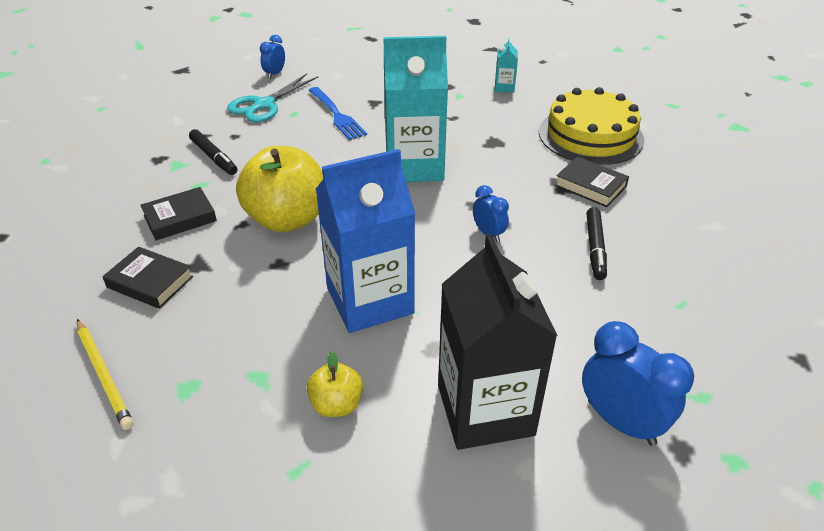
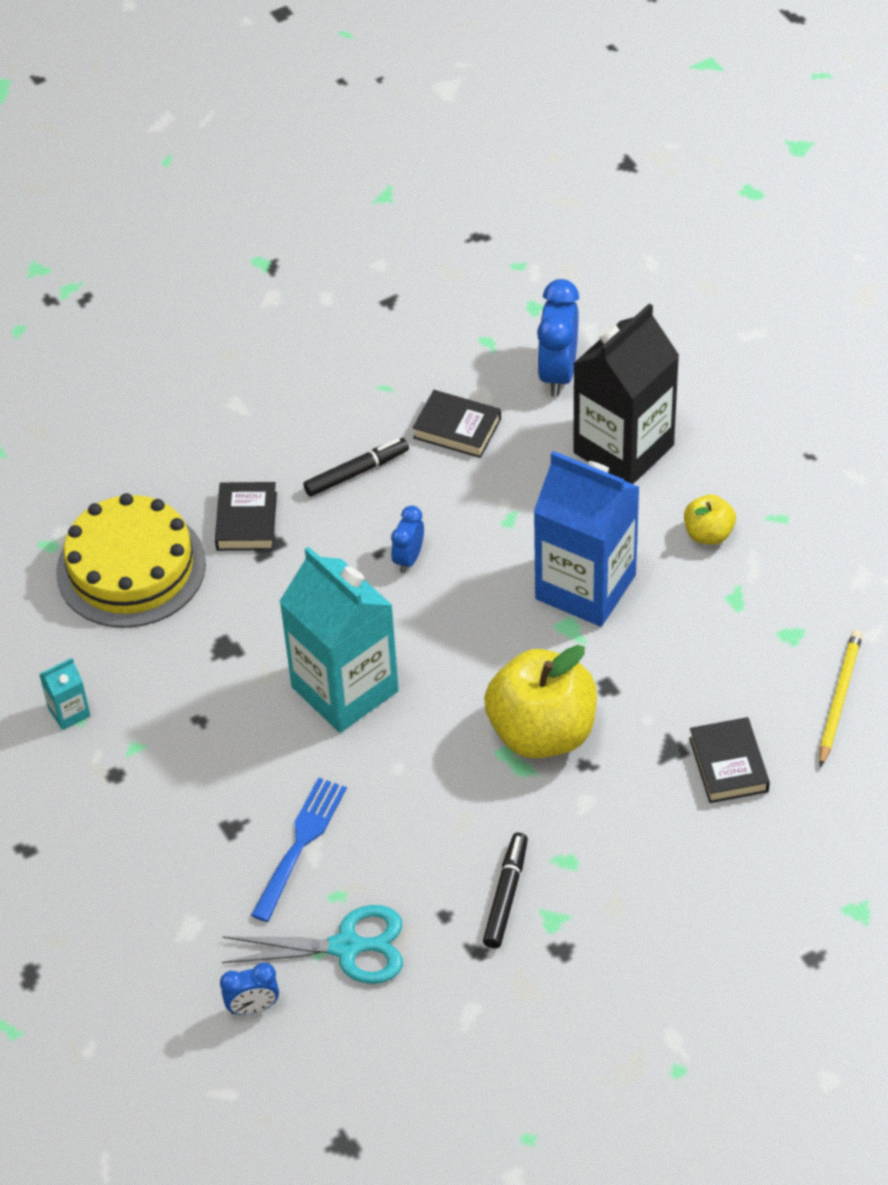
camera: 125 degrees left, 10 degrees up
(180, 218) = (630, 826): black book -> black book (457, 429)

